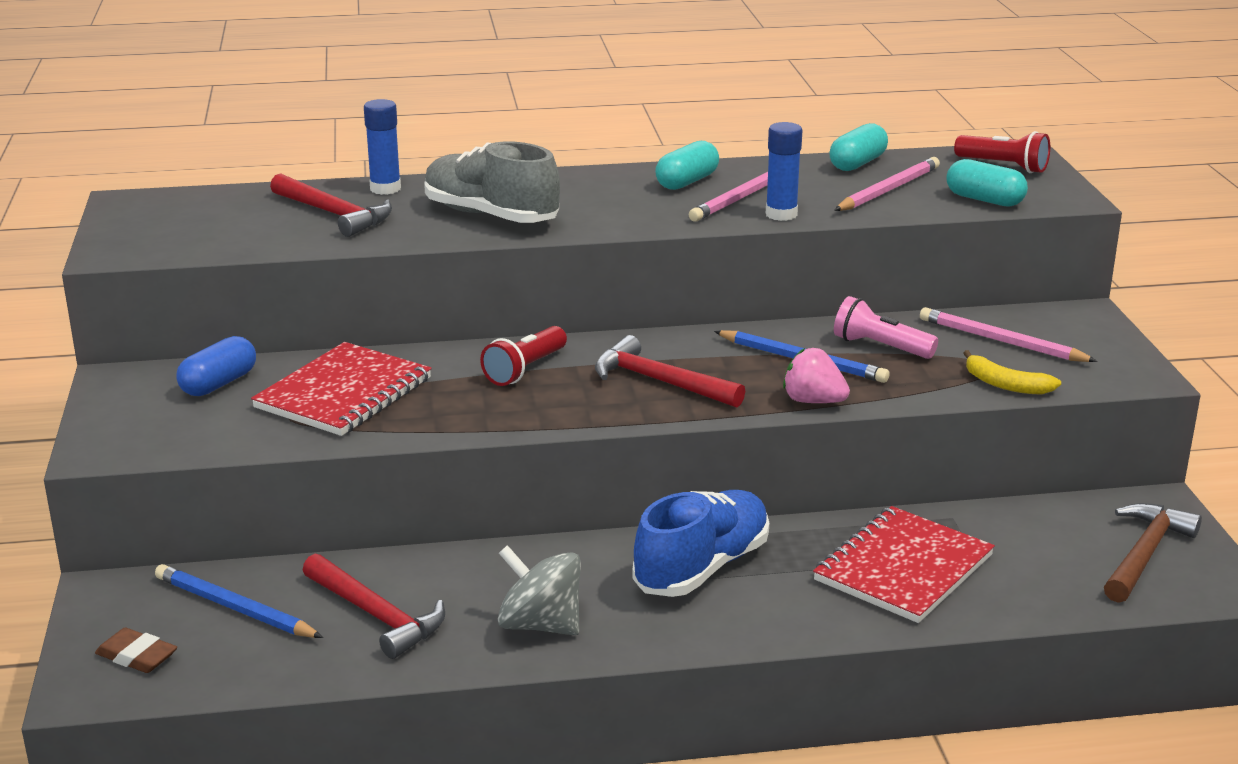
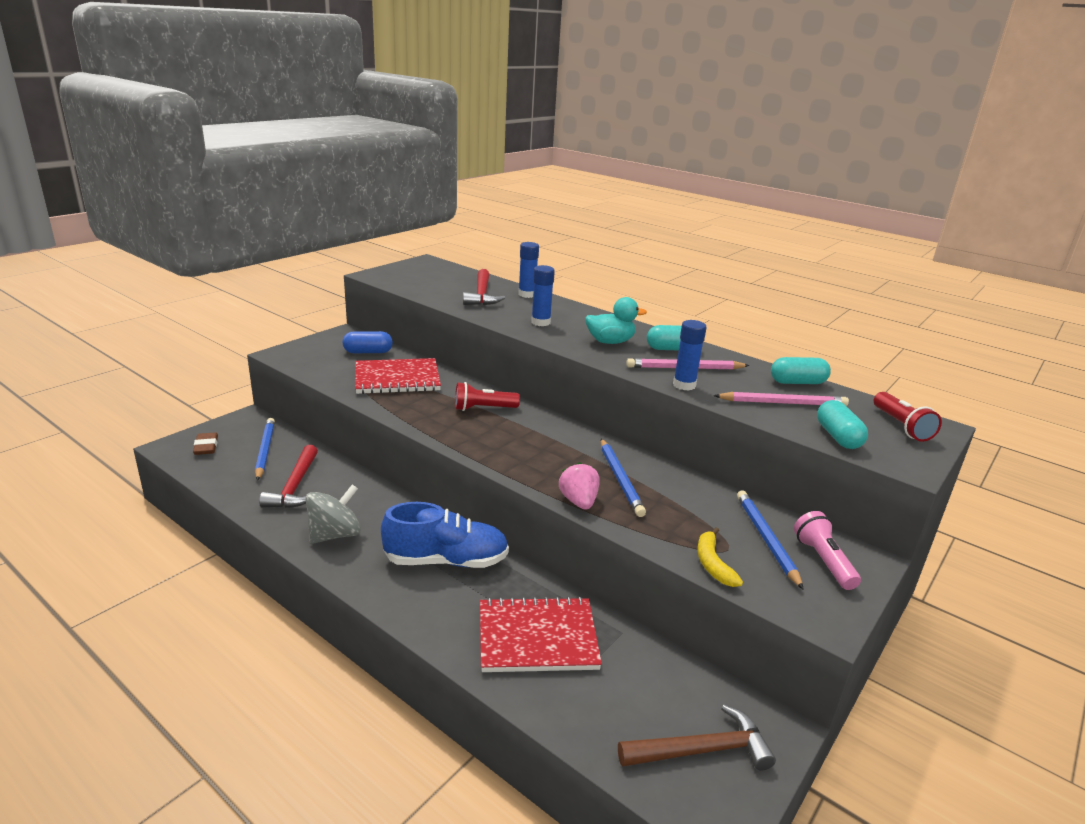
camera: 45 degrees right, 0 degrees up
(491, 216) = (540, 322): grey shoe -> blue glue stick
(540, 624) = (335, 534): grey spinning top -> grey spinning top turned 60 degrees clockwise
(614, 203) = (610, 342): none -> turquoise duck
(659, 382) = (527, 447): red hammer -> none
(880, 347) = (680, 498): pink flashlight -> pink flashlight (823, 561)
(1002, 341) = (766, 539): pink pencil -> blue pencil

